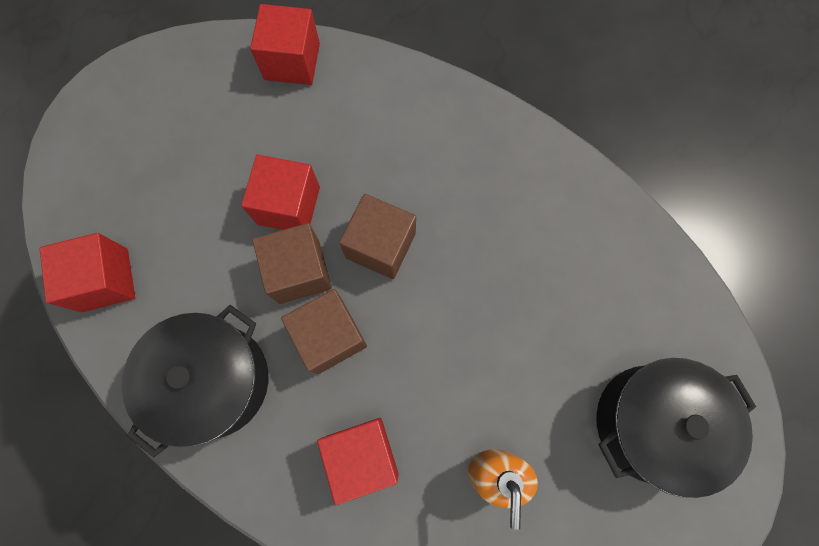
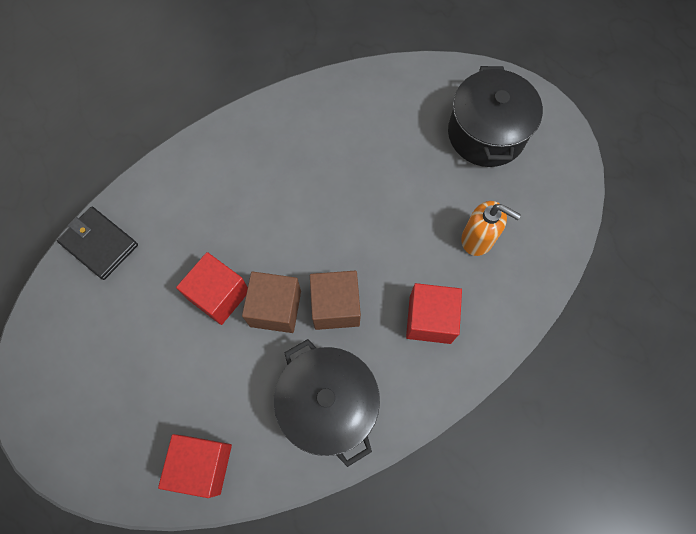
camera: 65 degrees left, 5 degrees down
(292, 61) = (99, 244): red cube -> black wallet
(380, 245) = (286, 243): brown cube -> none

